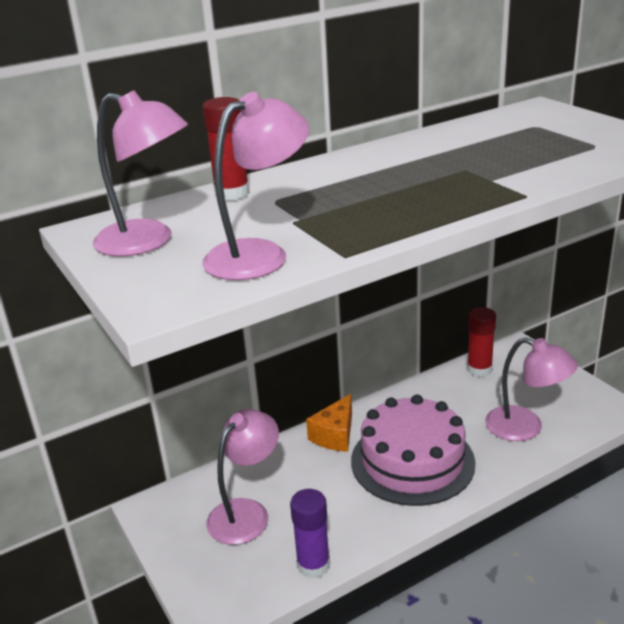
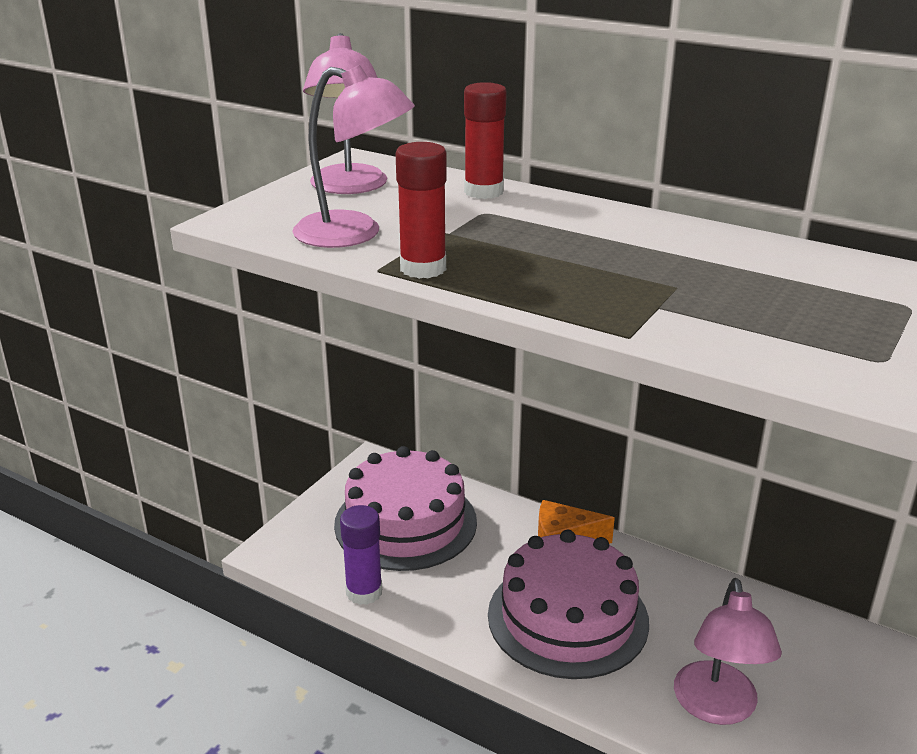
camera: 60 degrees right, 0 degrees up
(246, 512) = (405, 523): pink lamp -> pink cake
(479, 369) = (804, 629): red glue stick -> red glue stick (423, 268)

